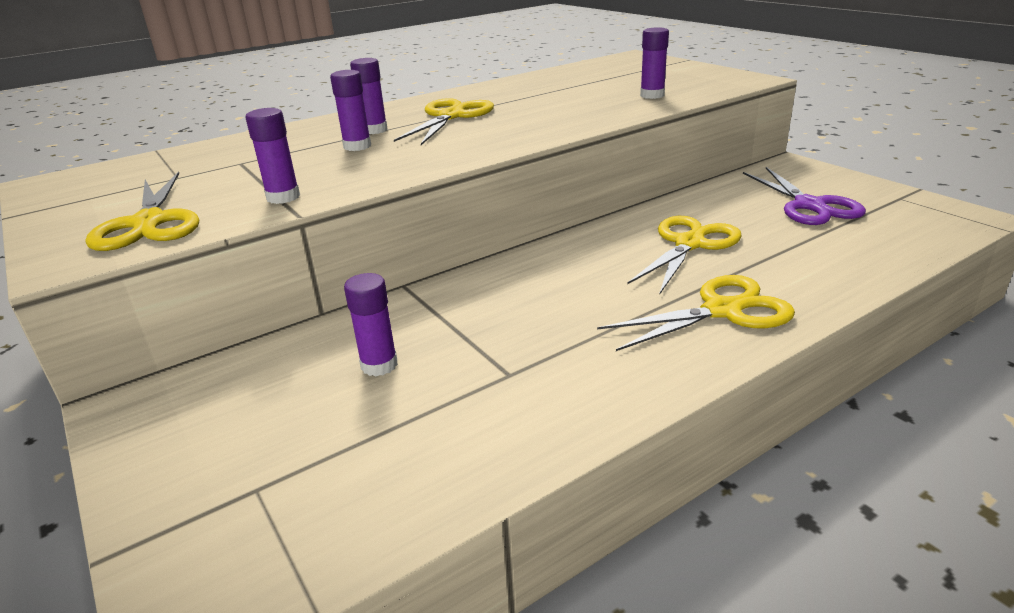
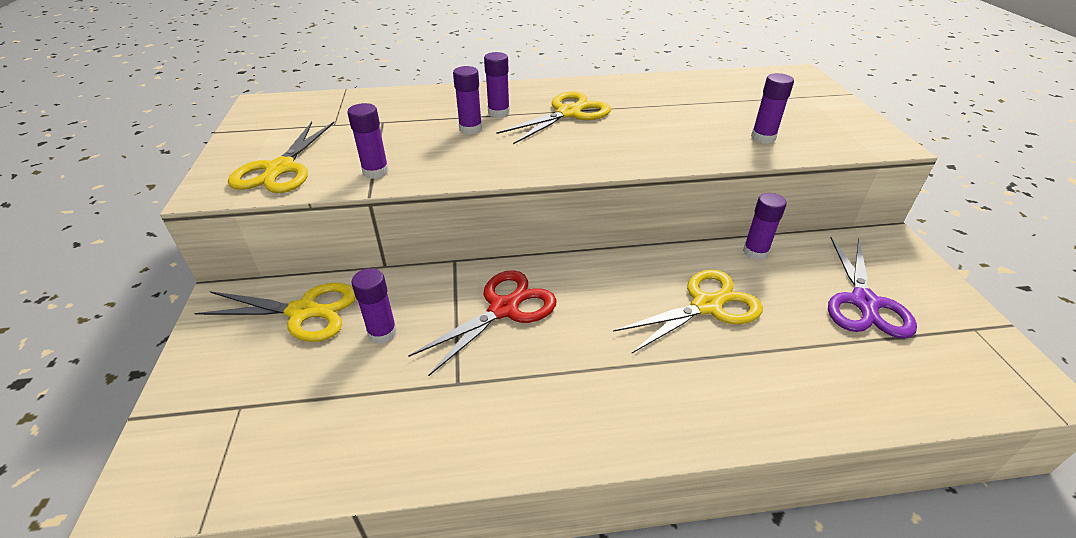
camera: 25 degrees right, 10 degrees up
(498, 304) = (503, 309): none -> red scissors
(692, 198) = (755, 252): none -> purple glue stick
(722, 311) = (670, 394): yellow scissors -> yellow scissors (303, 311)

